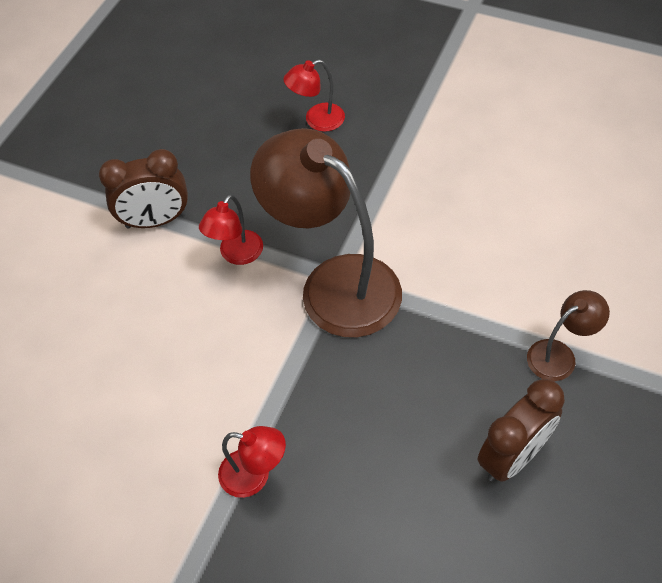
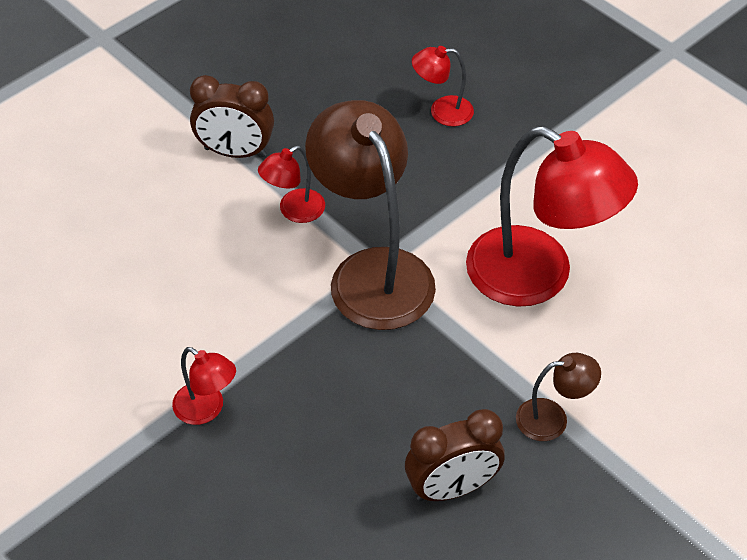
camera: 20 degrees right, 5 degrees down
(476, 234) = (538, 277): none -> red lamp

